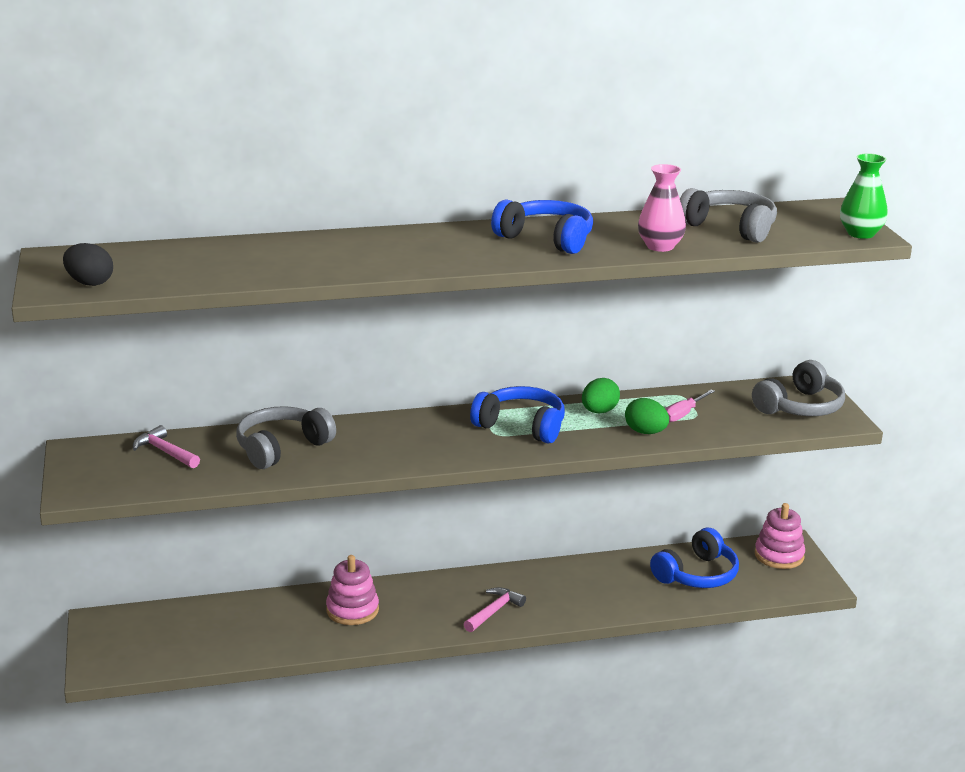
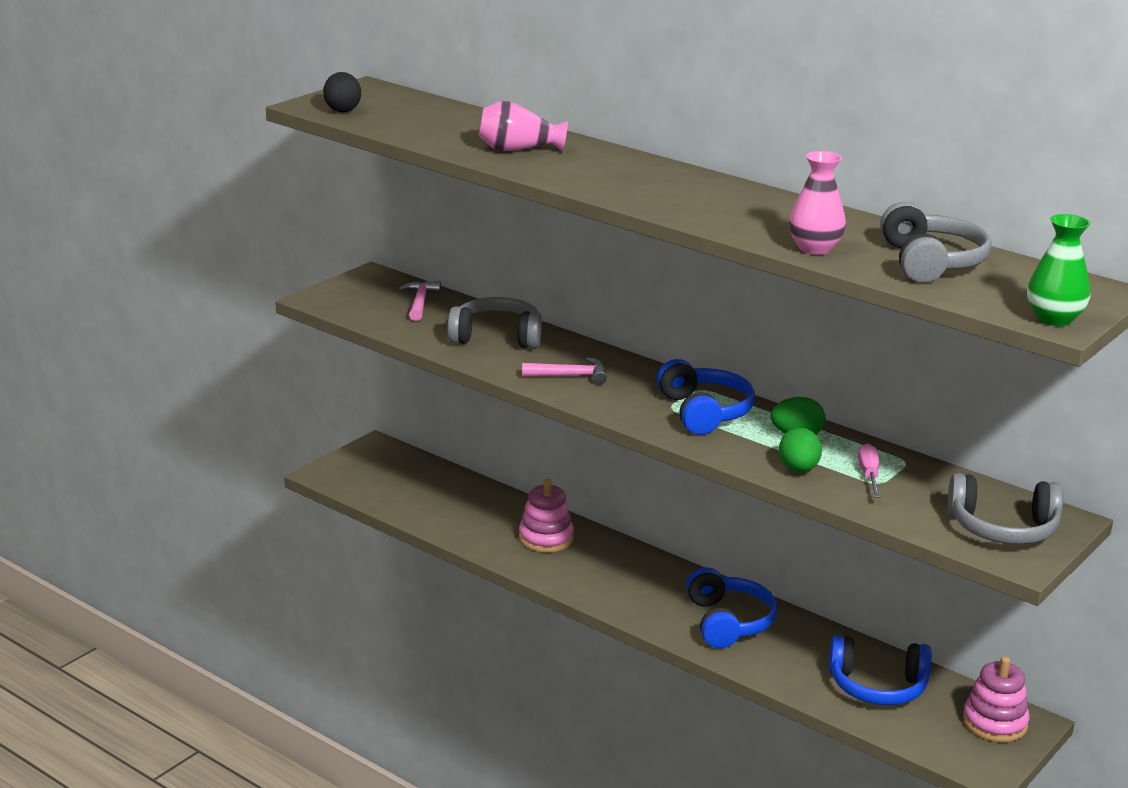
camera: 50 degrees right, 0 degrees up
(311, 258) = (518, 149): none -> pink vase
(494, 611) = (646, 603): pink hammer -> pink hammer (570, 376)
(547, 239) = (734, 206): blue headphones -> blue headphones (728, 622)
(683, 414) = (869, 475): pink screwdriver -> pink screwdriver turned 90 degrees clockwise

